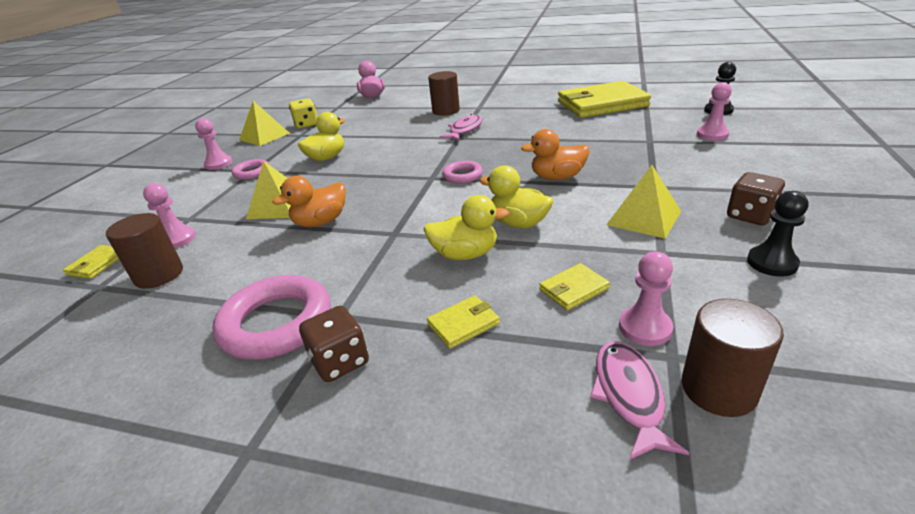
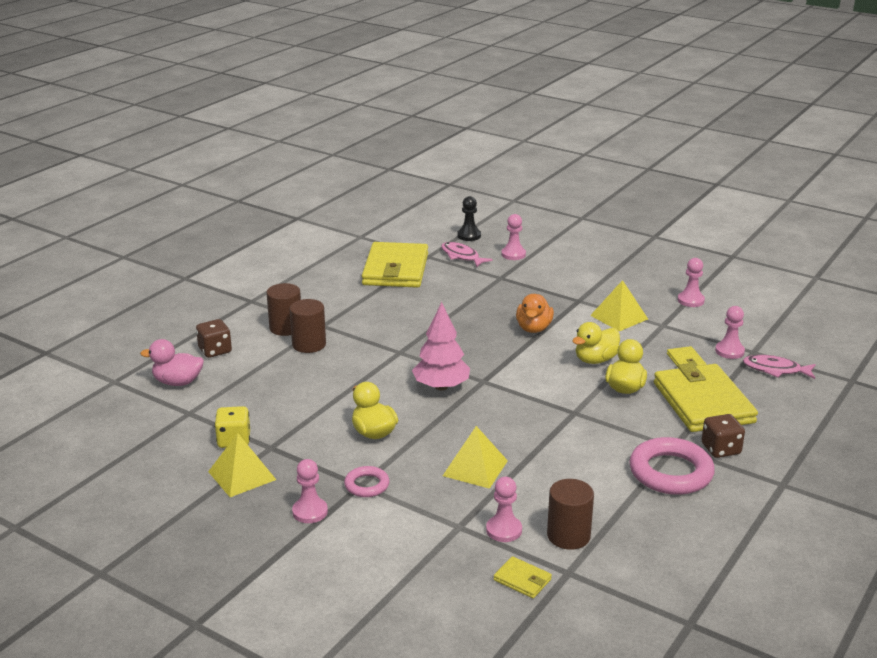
camera: 75 degrees left, 5 degrees down
(321, 222) = (529, 445): orange duck -> none
(410, 164) = (441, 386): none -> pink tree
(462, 175) = (493, 366): pink ring -> none
(463, 324) = (703, 402): yellow wallet -> yellow wallet, size x2.45
(464, 130) = (383, 345): pink fish -> pink fish (462, 256)
(718, 389) = (778, 348): brown cylinder -> brown cylinder (286, 328)
(750, 216) = (639, 287): brown dice -> brown dice (215, 350)
(772, 263) = (690, 300): black pawn -> pink pawn

